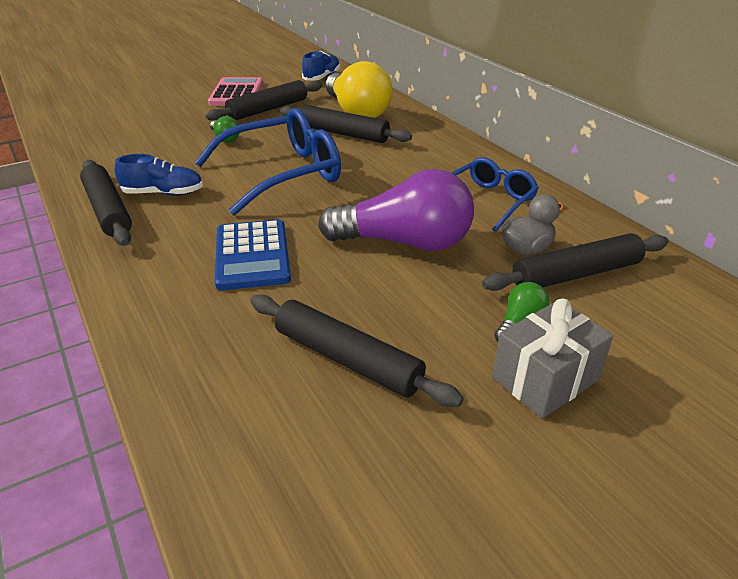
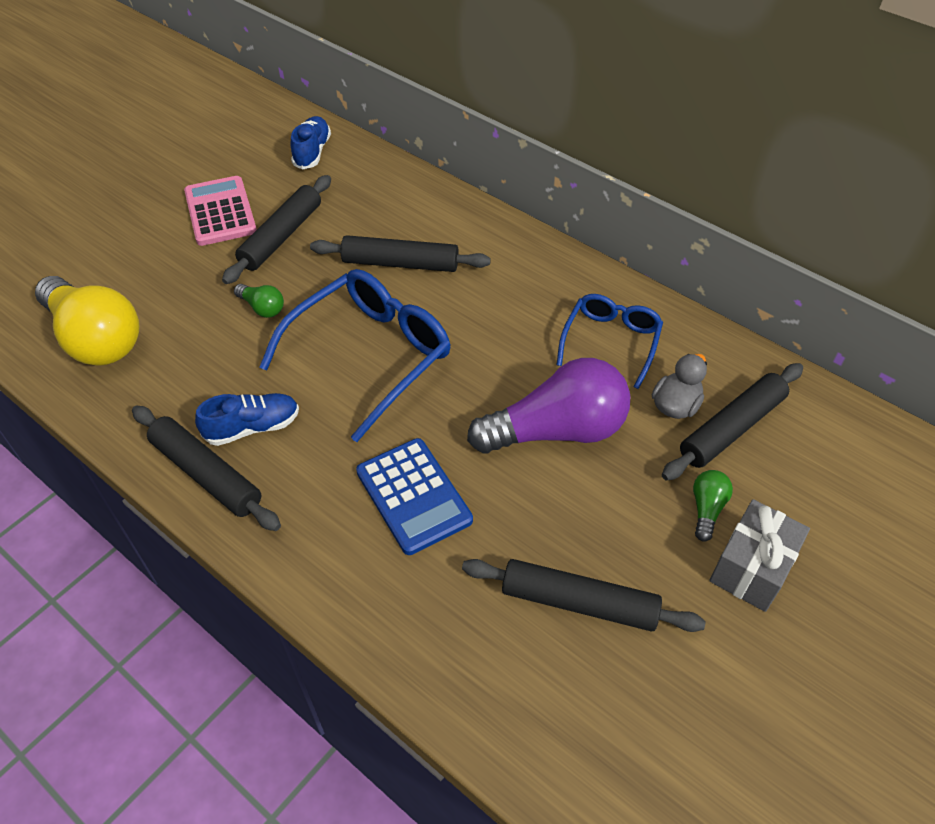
camera: 20 degrees left, 15 degrees up
(356, 112) = (394, 216): yellow light bulb -> yellow light bulb (95, 339)

